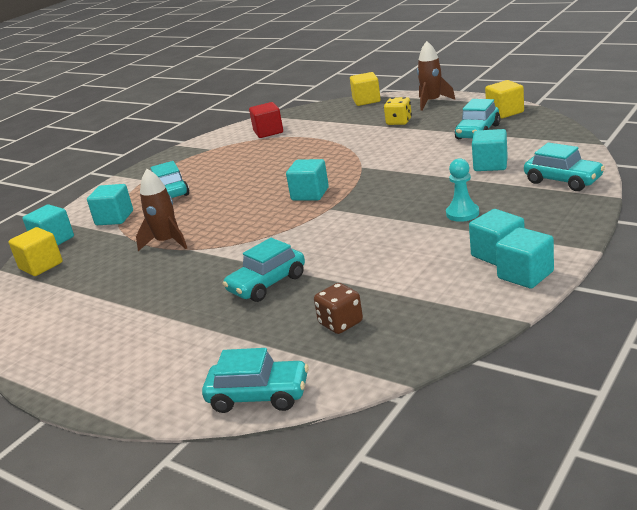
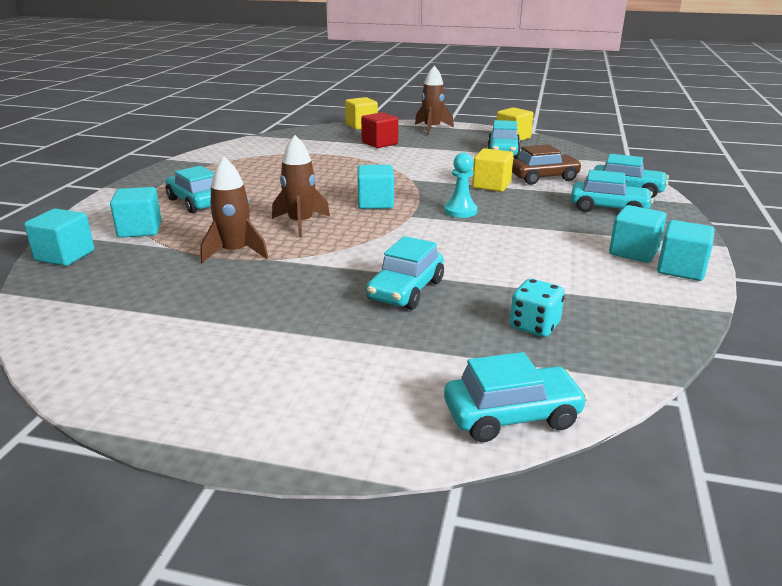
camera: 25 degrees left, 0 degrees up
(41, 266) = (66, 285): yellow cube -> yellow cube (491, 185)
(234, 215) = (300, 223): none -> brown rocket
(268, 132) = (274, 149): red cube -> red cube (379, 143)
(340, 323) = (534, 326): brown dice -> turquoise dice
(399, 122) = (414, 143): yellow dice -> none
(462, 213) = (559, 218): turquoise pawn -> turquoise pawn (460, 211)
(490, 165) = (543, 178): turquoise cube -> brown car
(522, 203) = (608, 208): none -> turquoise car

